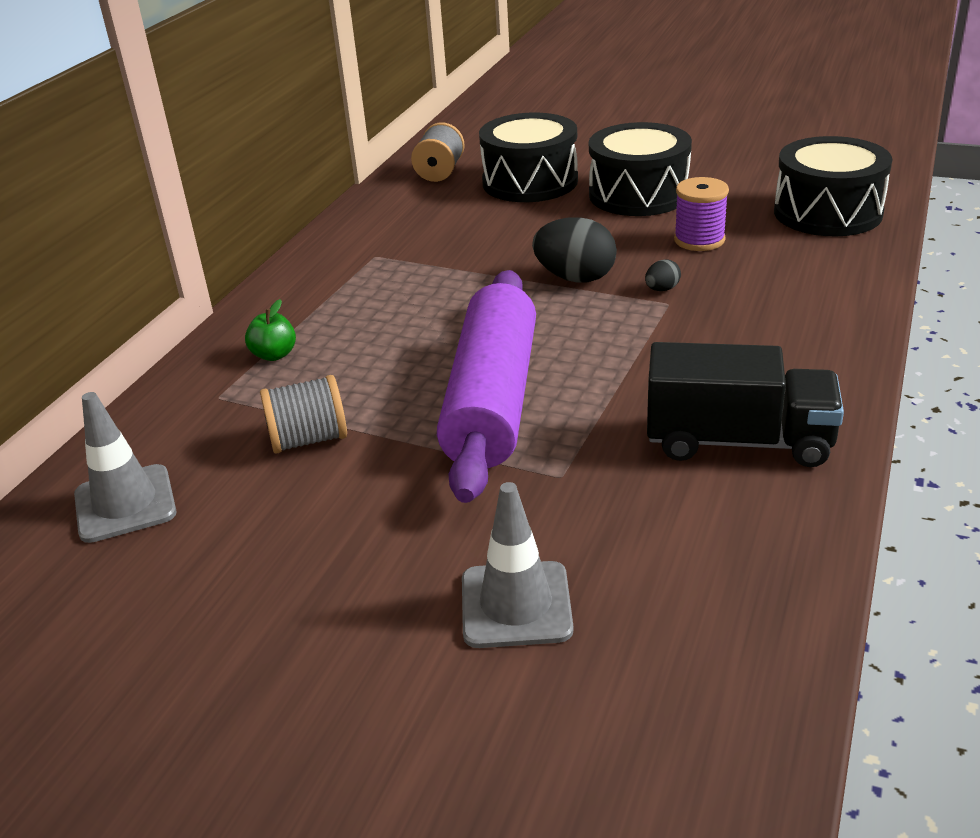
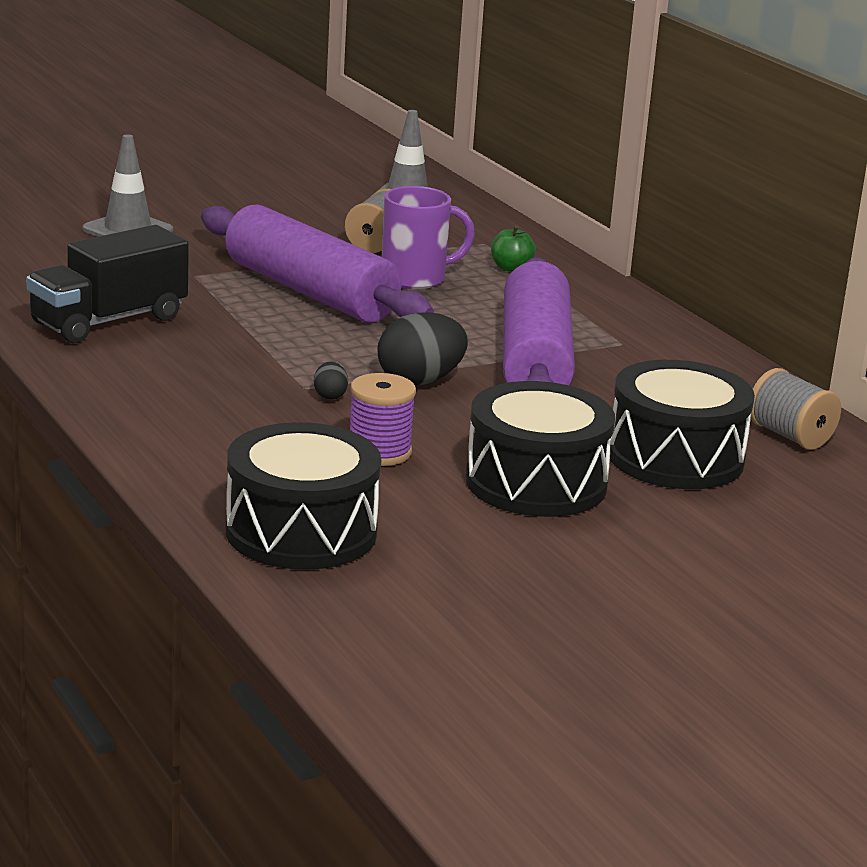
camera: 125 degrees right, 10 degrees down
(373, 377) = (415, 278): none -> purple mug
(462, 265) = (535, 360): none -> purple rolling pin

